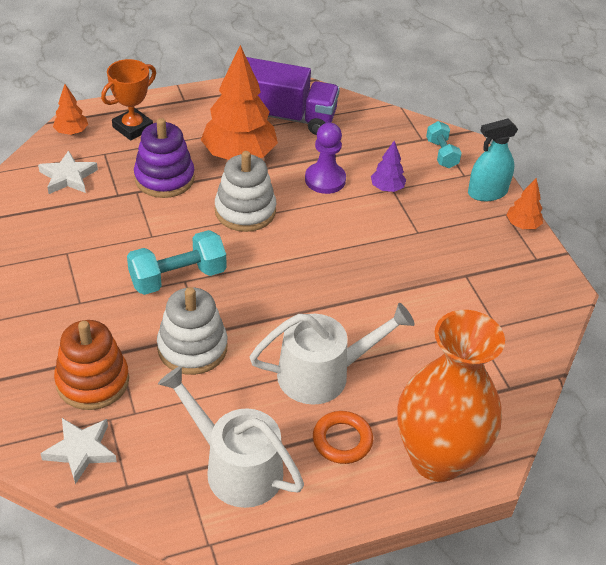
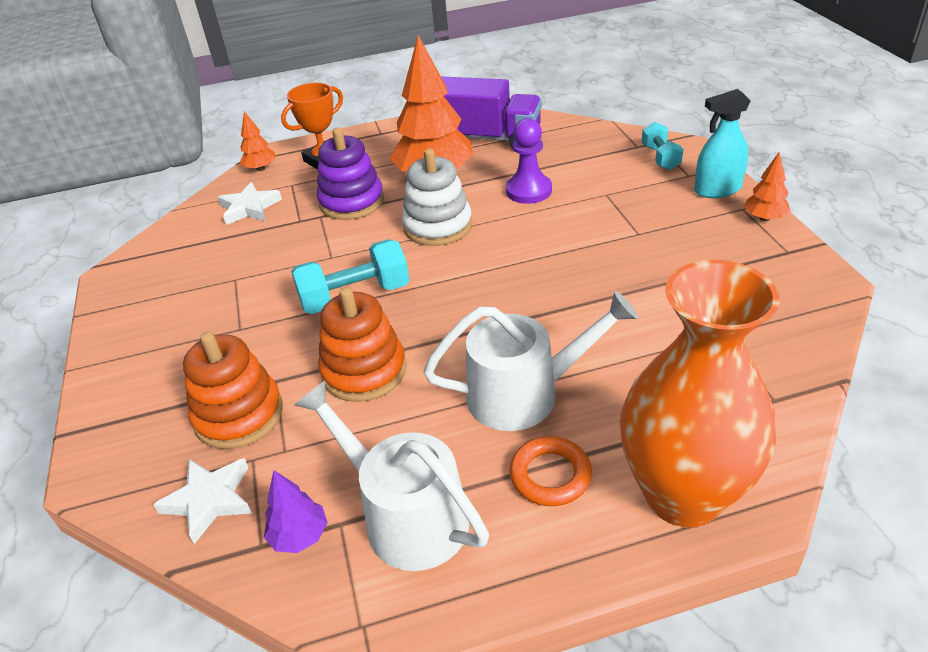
camera: 10 degrees right, 5 degrees down
(192, 348) = (364, 371): white stacking toy -> orange stacking toy
(387, 188) = (599, 193): purple tree -> purple tree (299, 536)

